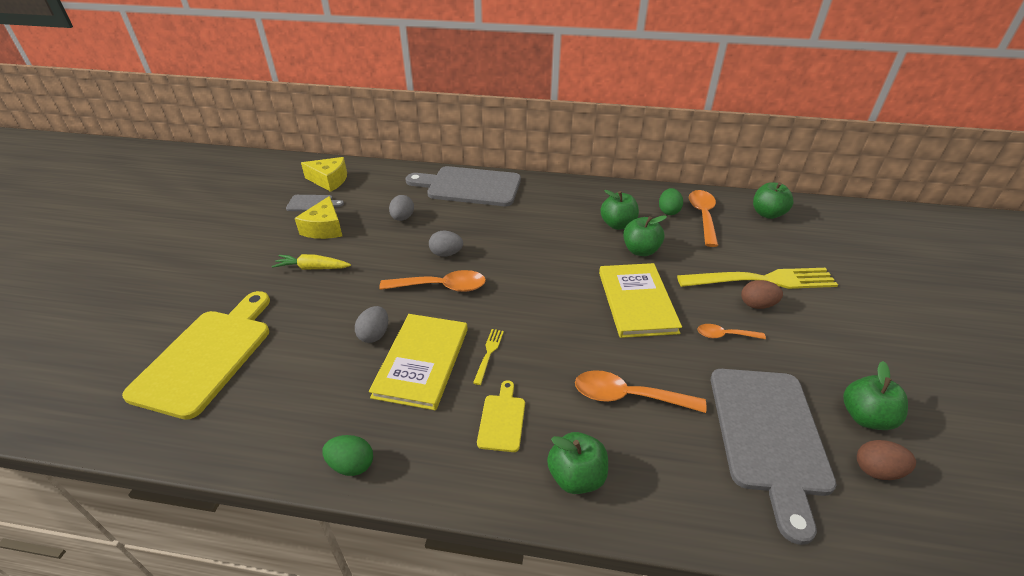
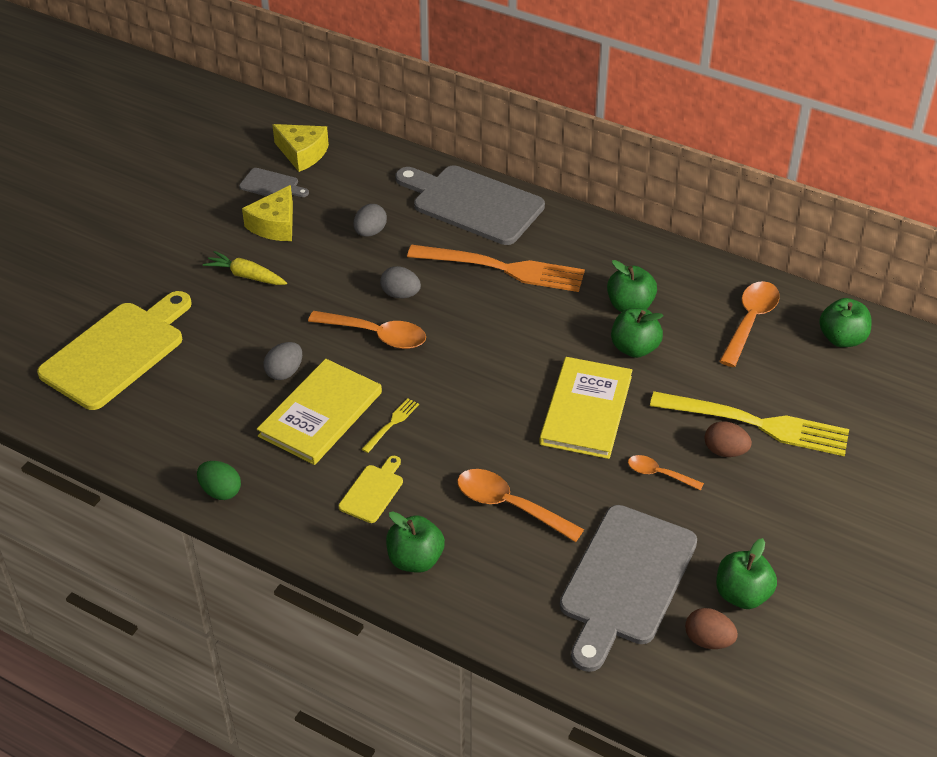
camera: 20 degrees right, 5 degrees up
(514, 220) = (503, 268): none -> orange fork
(668, 211) = (710, 302): green egg -> none

